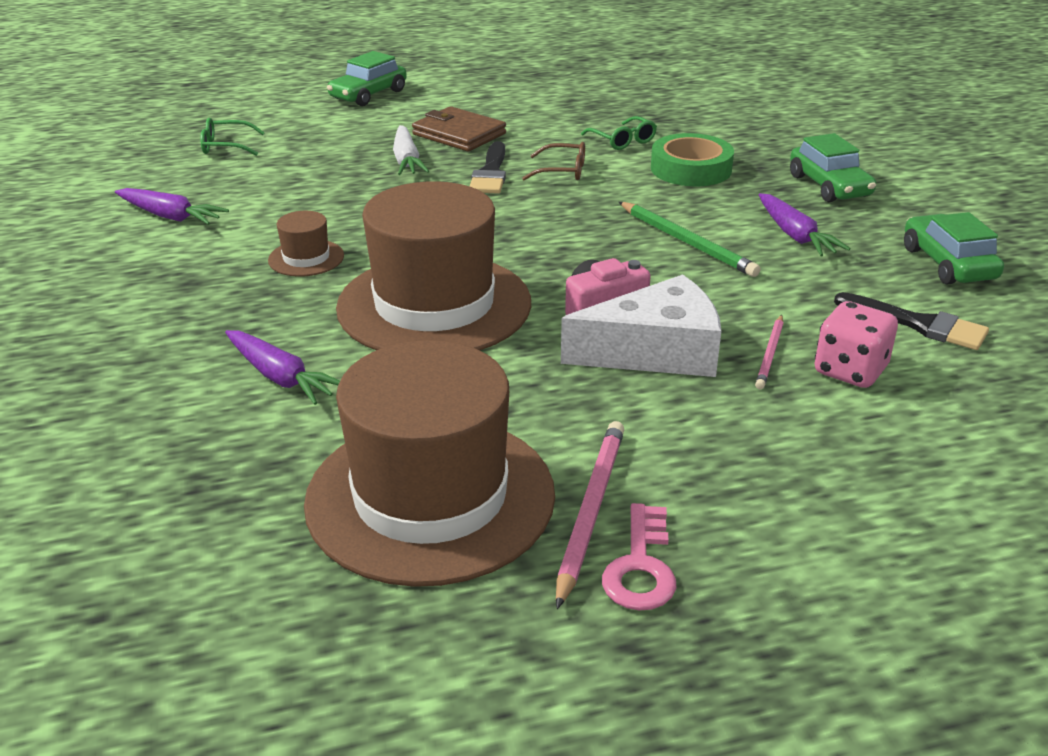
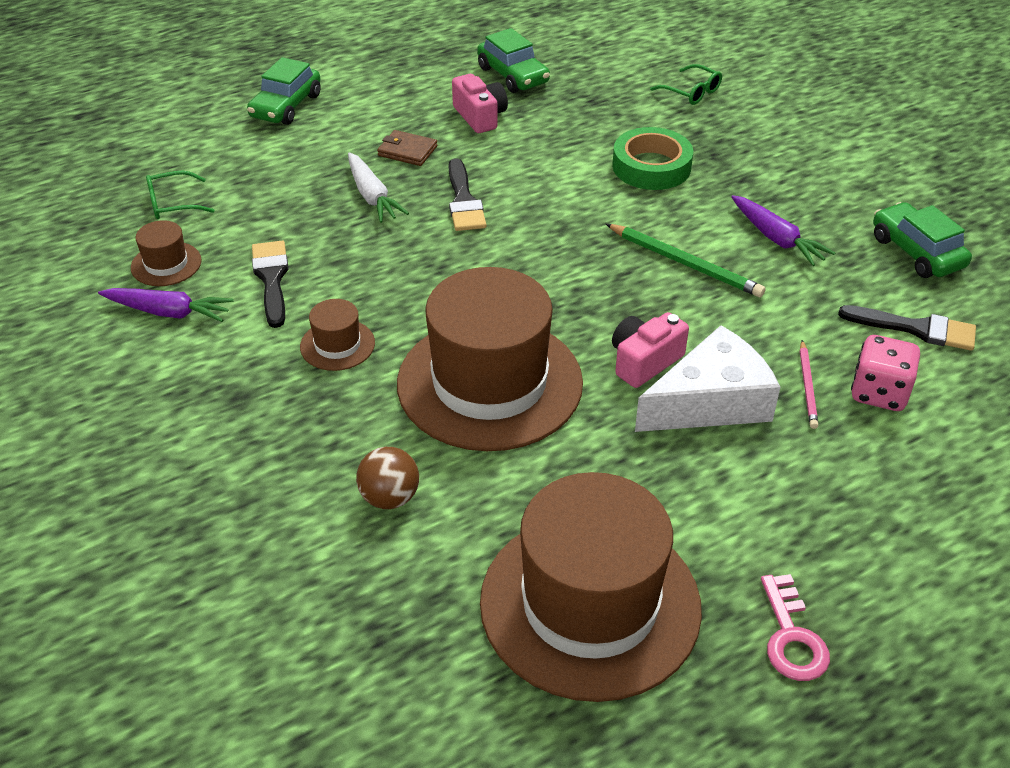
camera: 15 degrees left, 10 degrees up
(192, 184) = (166, 264): none -> brown hat
(277, 205) = (271, 279): none -> black brush
(280, 377) = (390, 497): purple carrot -> brown ball
(459, 134) = (407, 151): brown wallet -> brown wallet, size x0.64
(542, 118) = (480, 116): none -> pink camera
(563, 171) = (532, 188): brown glasses -> none
(590, 511) = (728, 589): pink pencil -> none
(623, 141) = (572, 137): green glasses -> green glasses (691, 92)
(829, 186) = (784, 170): green car -> green car (513, 75)

